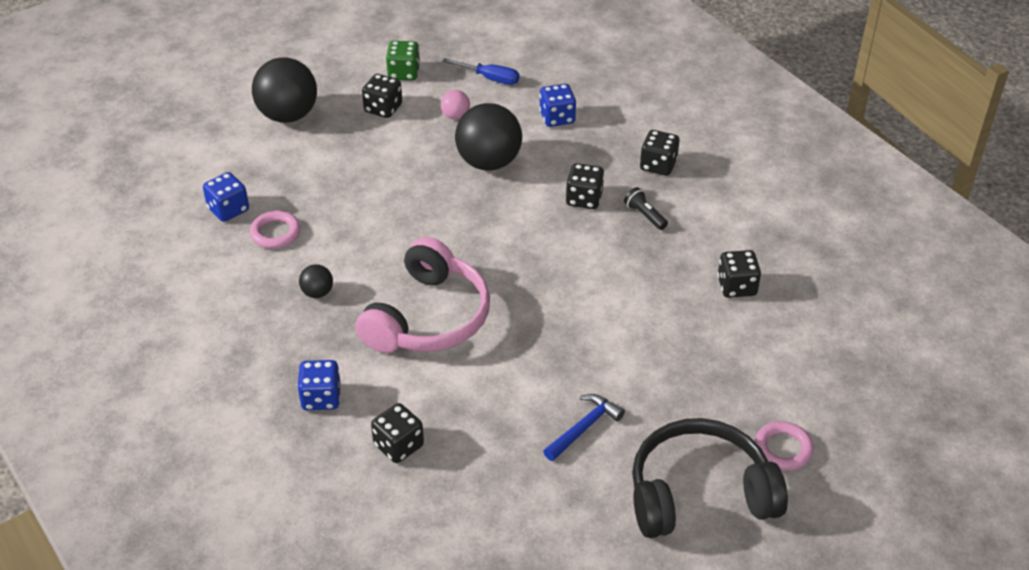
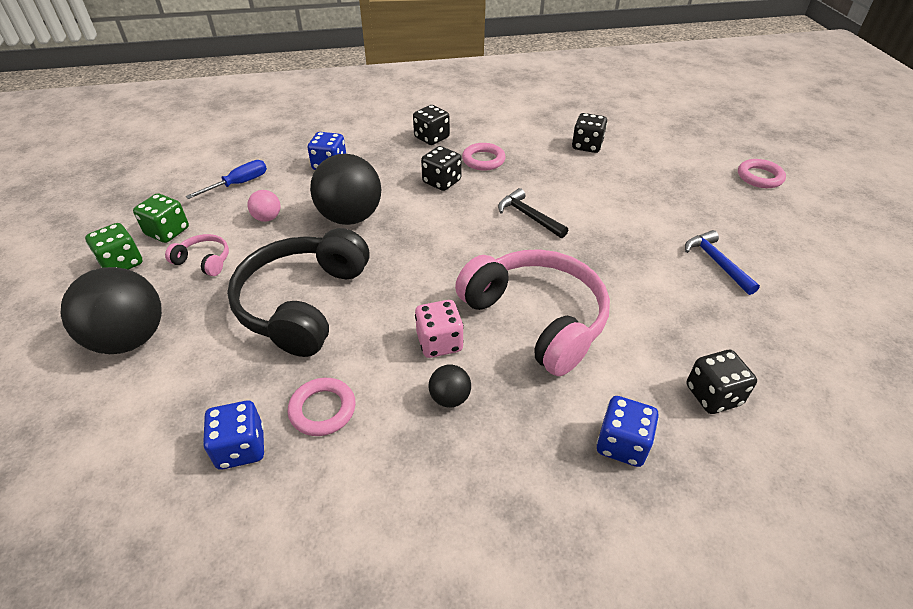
camera: 65 degrees left, 0 degrees up
(356, 70) = (122, 263): none -> green dice
(369, 269) = (439, 342): none -> pink dice
(383, 108) = (204, 261): black dice -> pink headphones
(569, 275) = (528, 216): none -> black hammer
(645, 215) = (483, 160): black flashlight -> pink ring
(699, 493) = (801, 226): black headphones -> black headphones (303, 303)

